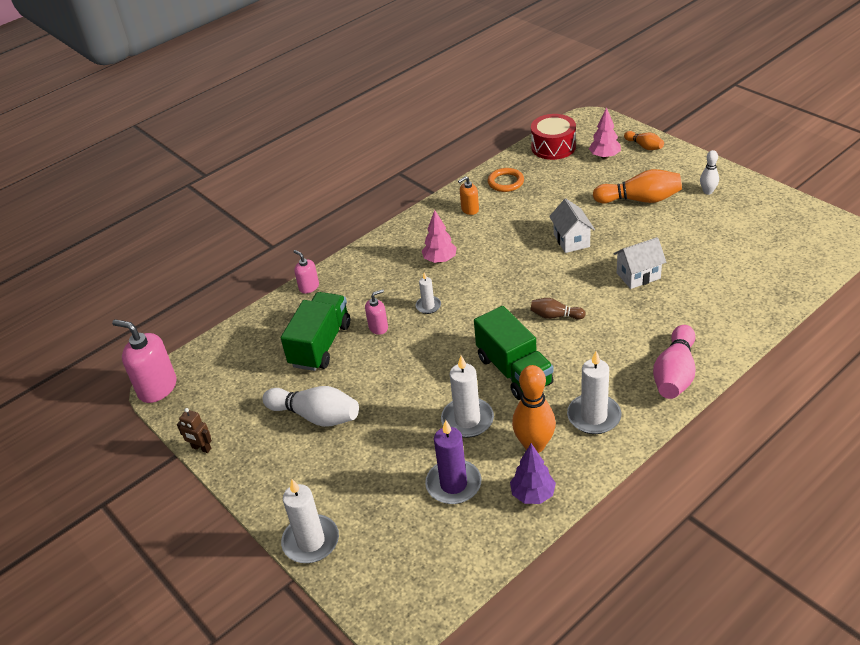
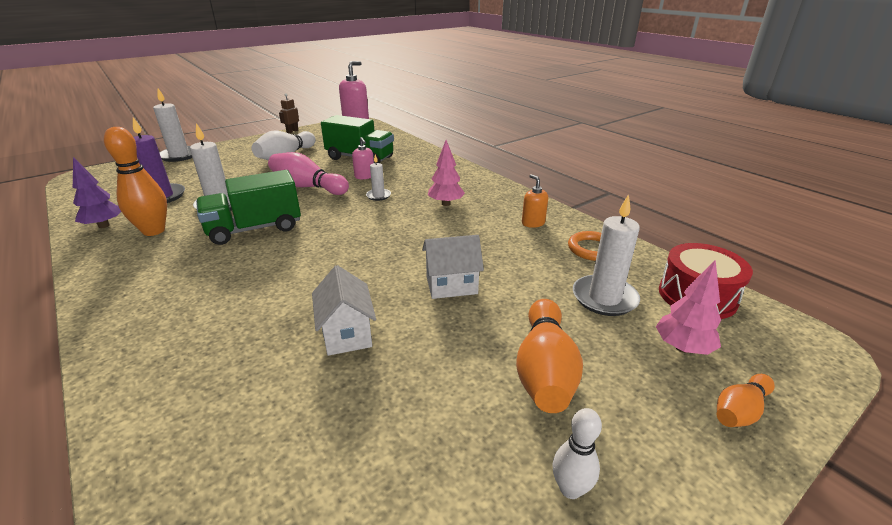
camera: 90 degrees right, 10 degrees down
(309, 287) = (432, 155): pink soap dispenser -> none
(555, 316) = (314, 258): brown bowling pin -> none
(594, 416) = (146, 265): white candle -> white candle (604, 298)
(675, 374) = (136, 333): pink bowling pin -> pink bowling pin (308, 187)

